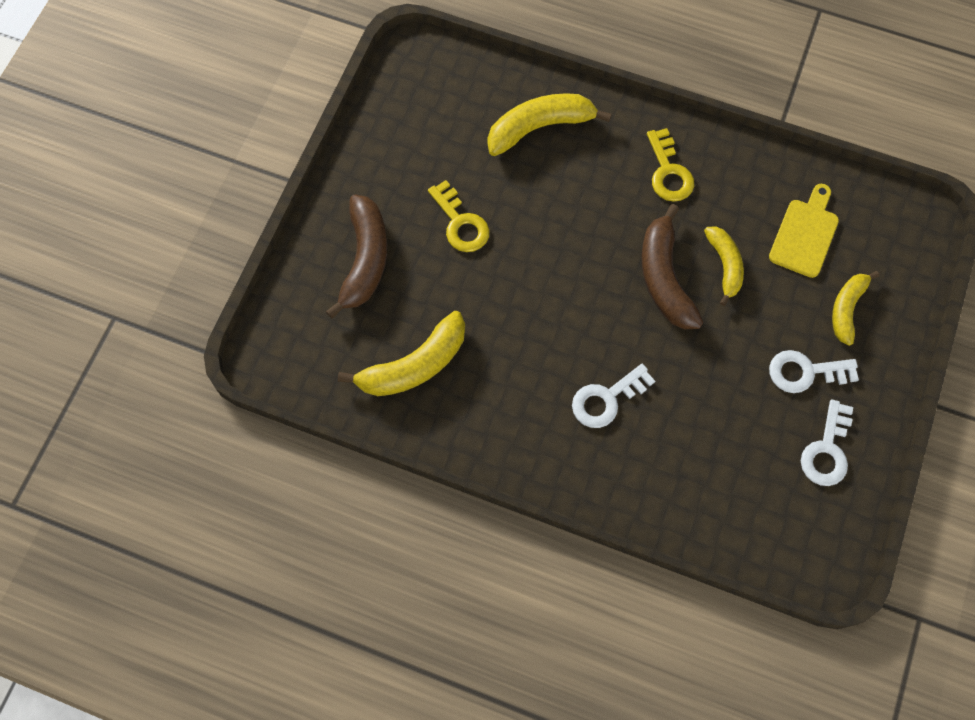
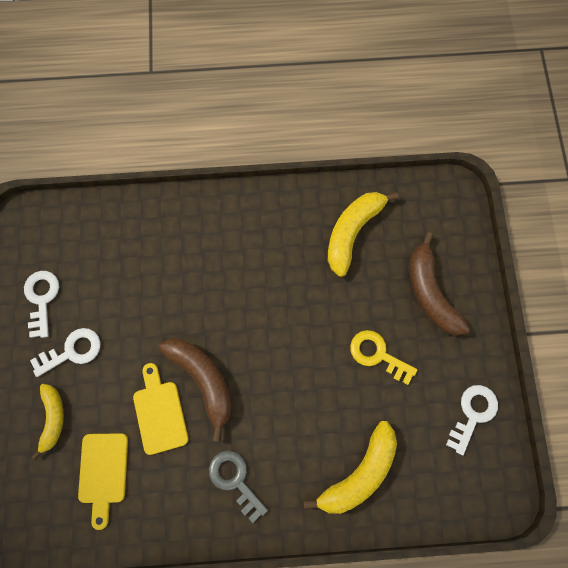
camera: 155 degrees right, 5 degrees up
(606, 399) = (209, 267): white key -> white key (473, 414)
(668, 172) = (235, 480): yellow key -> grey key
(725, 266) = (160, 412): yellow banana -> yellow cutting board

